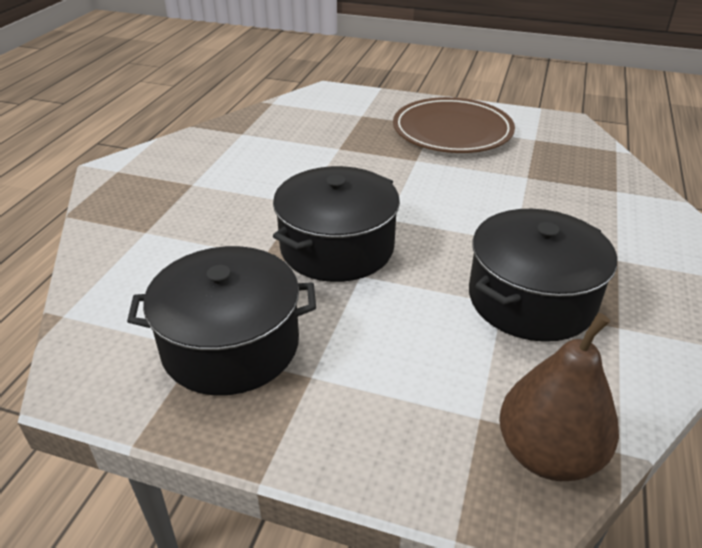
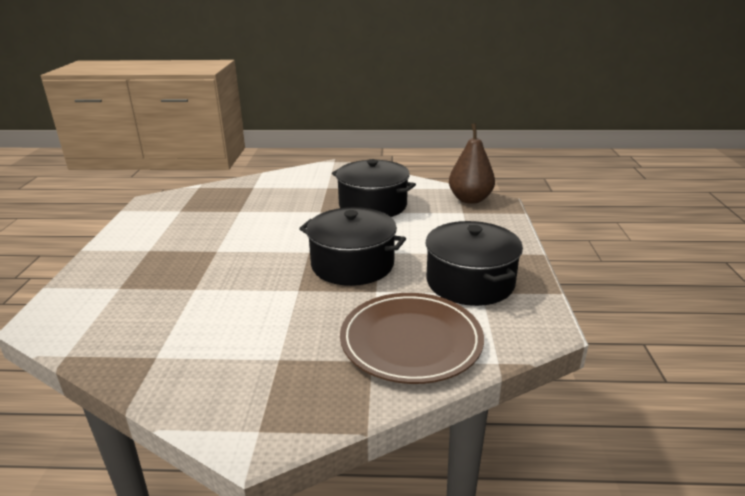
camera: 105 degrees left, 10 degrees down
(452, 131) = (162, 241): brown plate -> brown plate (411, 341)

